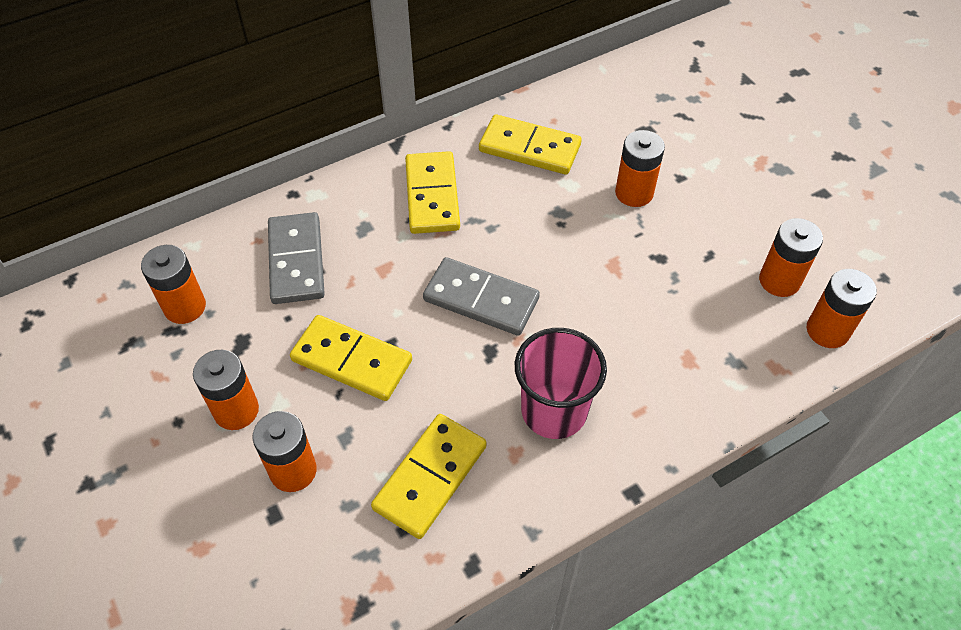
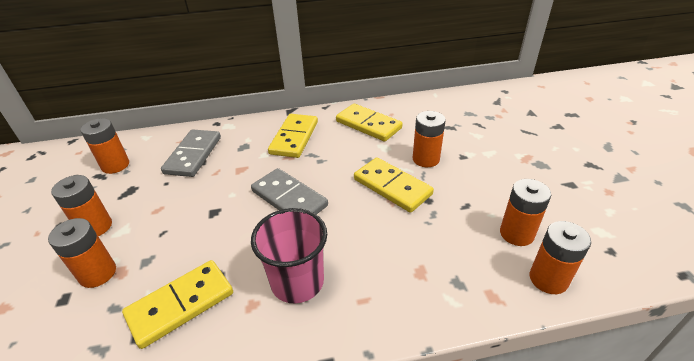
camera: 20 degrees right, 15 degrees down
(352, 360) = (184, 215): yellow domino -> yellow domino (392, 186)

